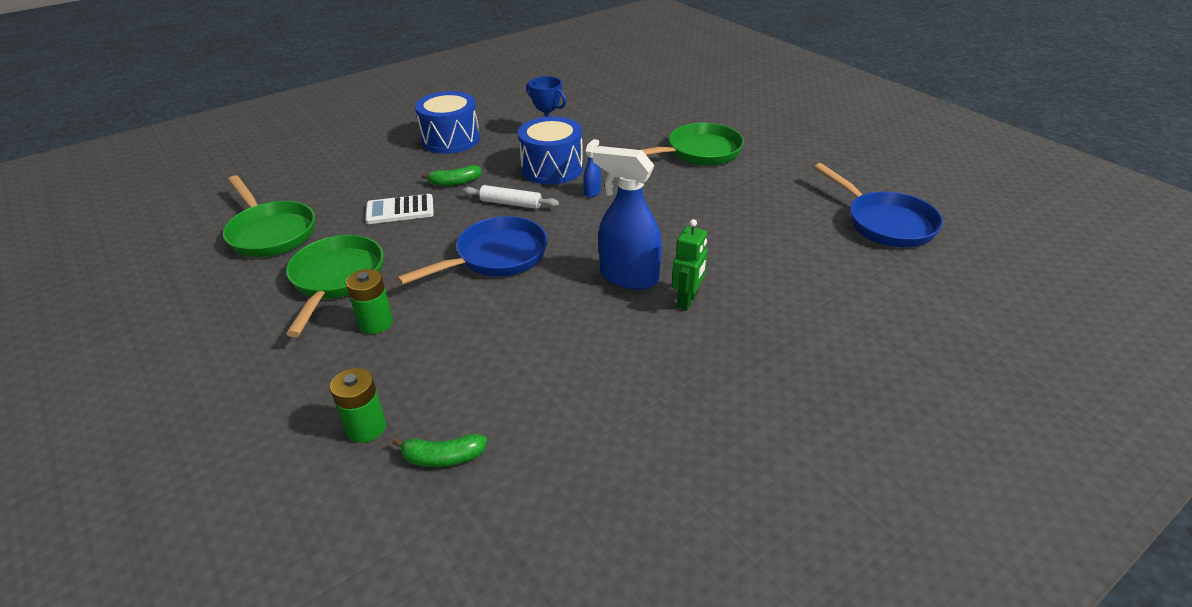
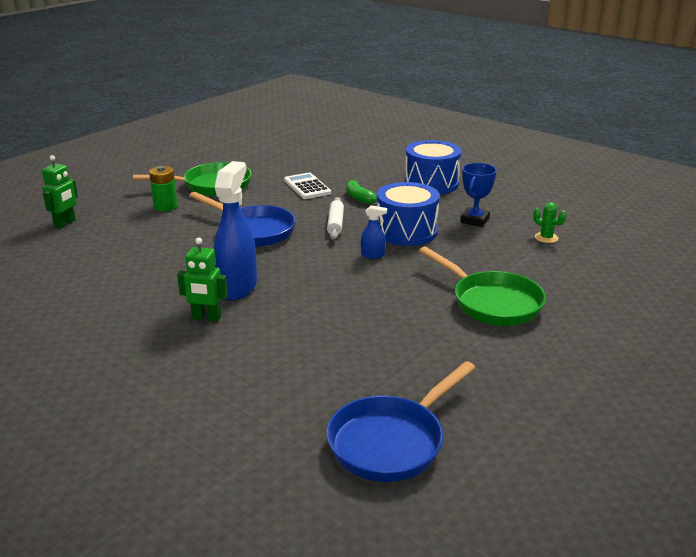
camera: 75 degrees right, 10 degrees down
(271, 232) = (262, 156): green pan -> none
(366, 428) = (65, 223): green battery -> green robot
(443, 457) = (35, 249): green banana -> none
(599, 111) = (546, 238): none -> green cactus

